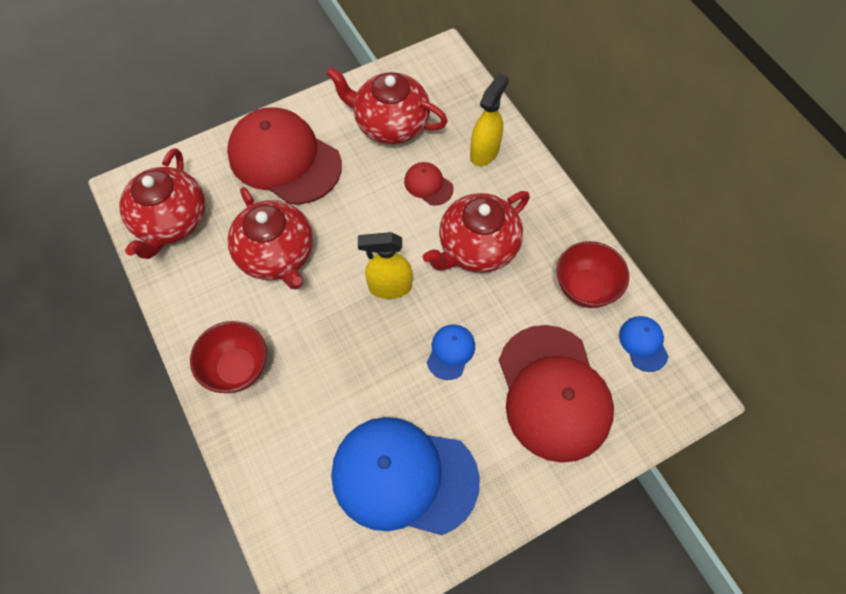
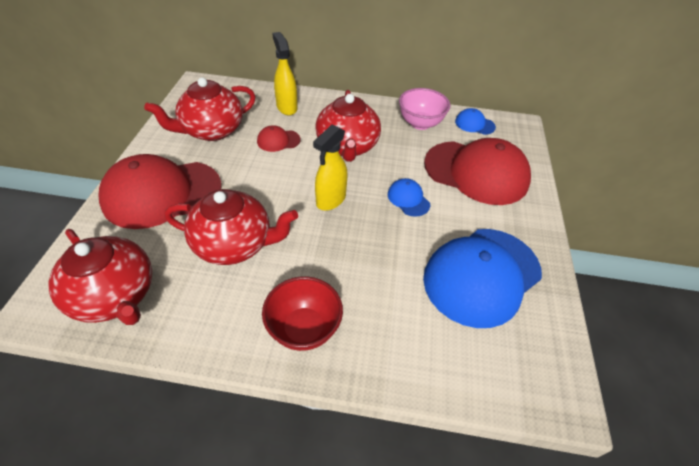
camera: 55 degrees left, 15 degrees down
(585, 288) = (420, 123): red bowl -> pink bowl

